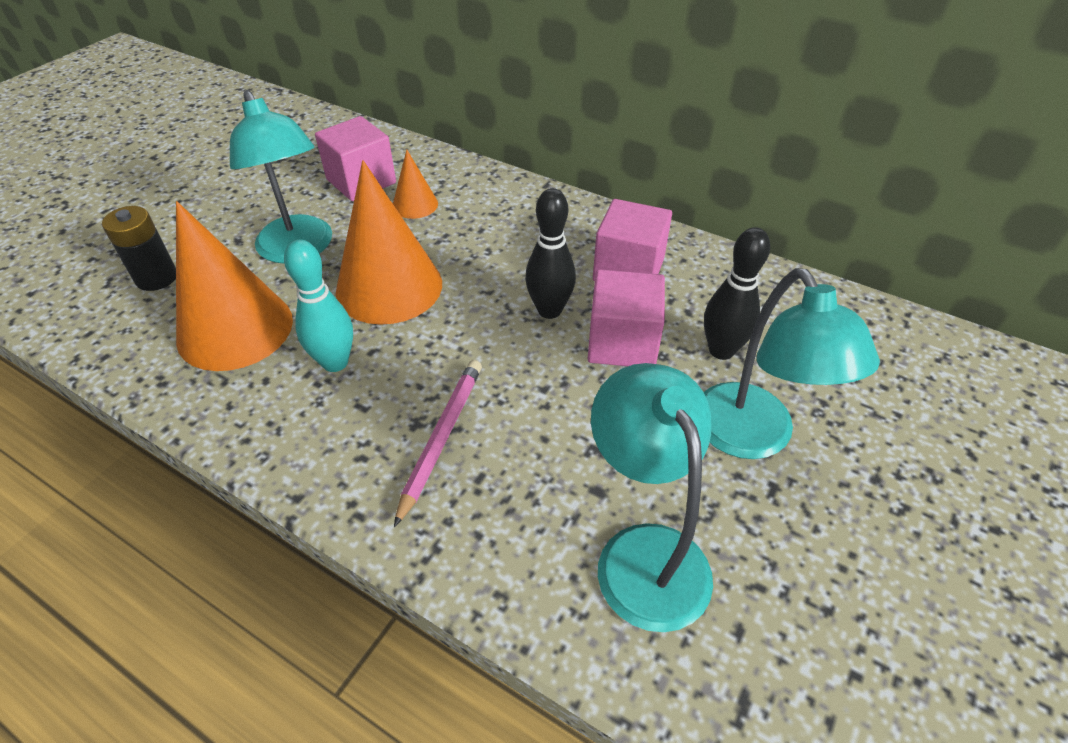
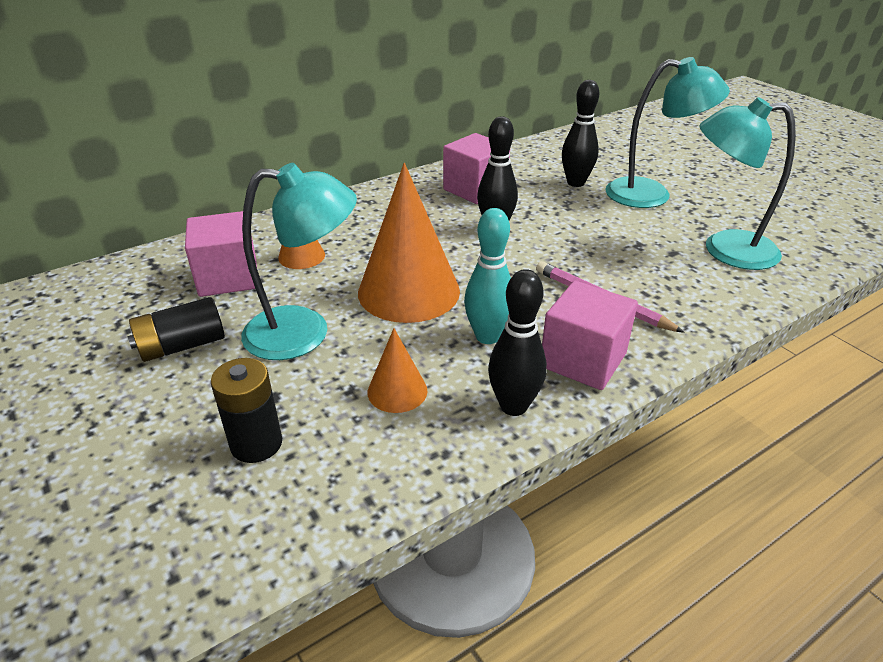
camera: 65 degrees left, 10 degrees down
(232, 410) = (513, 406): none -> black bowling pin
(235, 329) = (397, 391): orange cone -> orange cone, size x0.49
(261, 198) = (182, 346): none -> black battery
(622, 342) = (547, 211): pink cube -> pink cube (583, 360)

